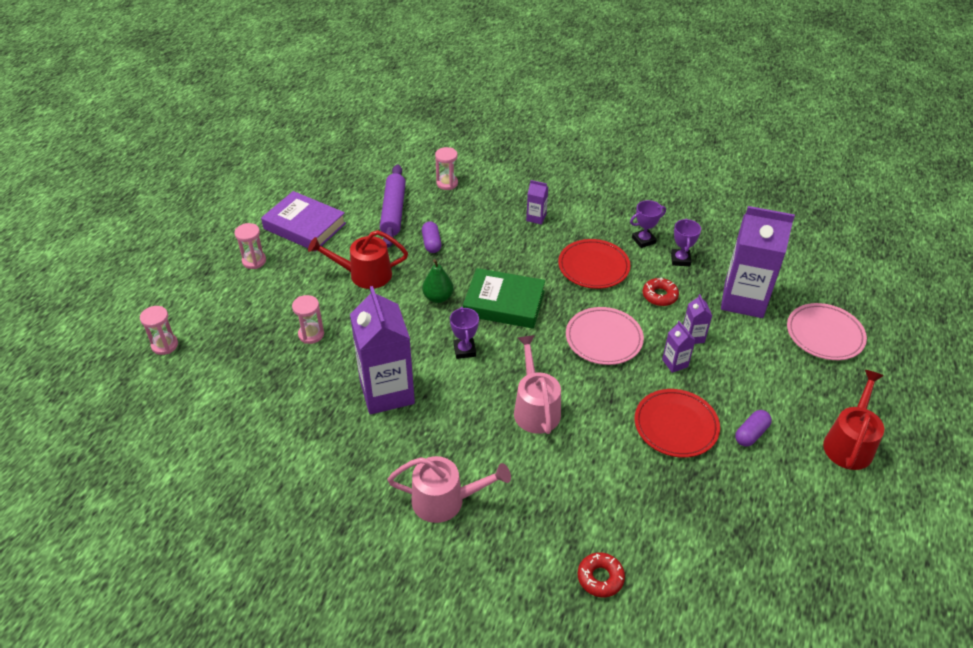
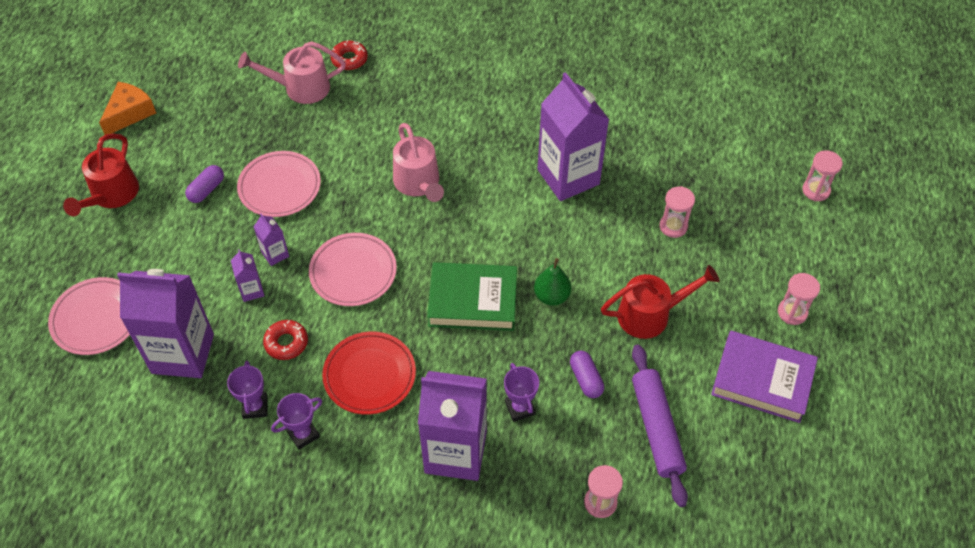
camera: 170 degrees right, 10 degrees up
(446, 500) = (483, 93): pink watering can -> pink watering can (300, 88)
(464, 350) = (503, 234): purple trophy -> purple trophy (520, 408)
(536, 218) = (455, 452): purple carton -> purple carton, size x2.33
(676, 425) = (279, 187): red plate -> pink plate
(862, 541) = (129, 113): none -> orange cheese

